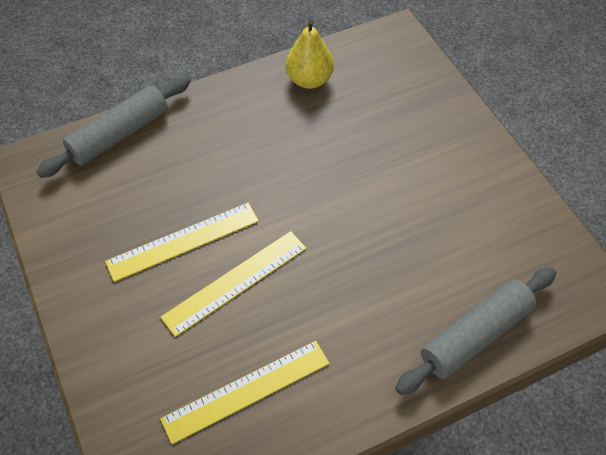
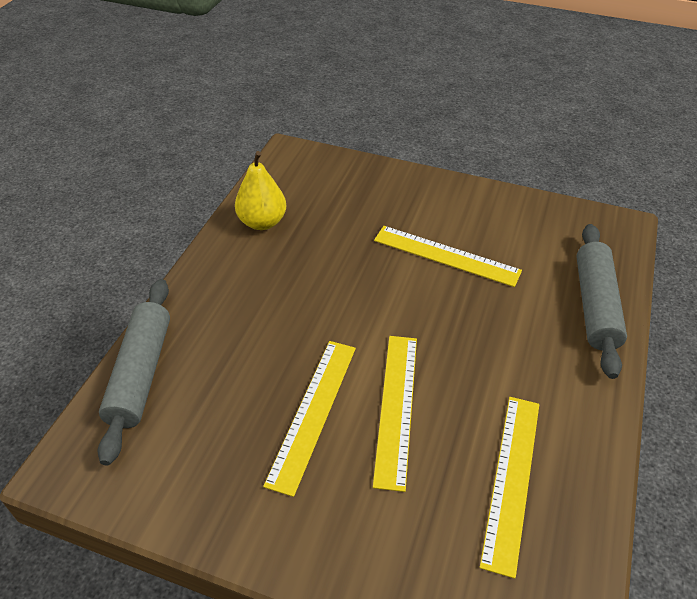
camera: 45 degrees left, 10 degrees down
(410, 204) = (446, 255): none -> yellow ruler

